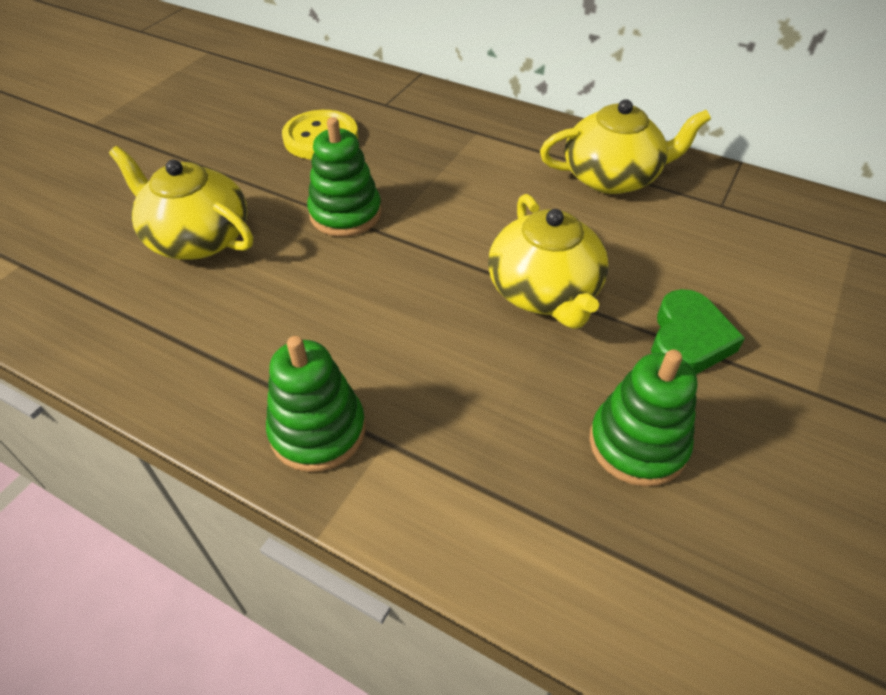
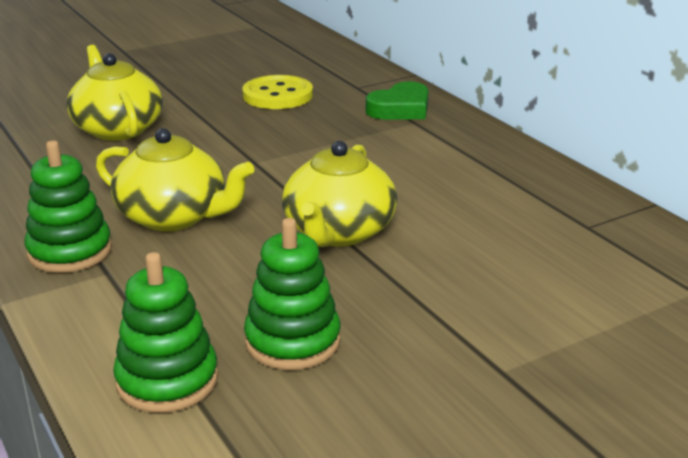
camera: 30 degrees right, 20 degrees down
(345, 214) = (239, 143): green stacking toy -> green stacking toy (167, 380)
(612, 177) = (501, 180): yellow teapot -> yellow teapot (174, 216)
(688, 340) = (425, 298): green heart -> green heart (400, 109)

